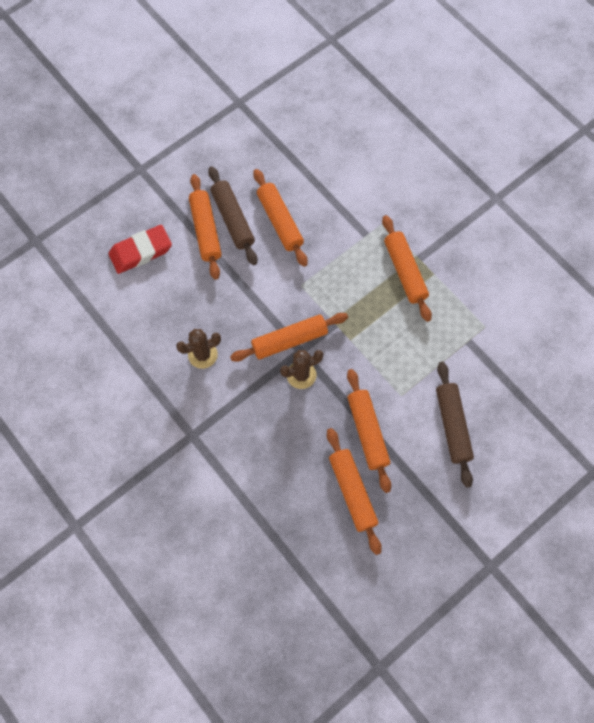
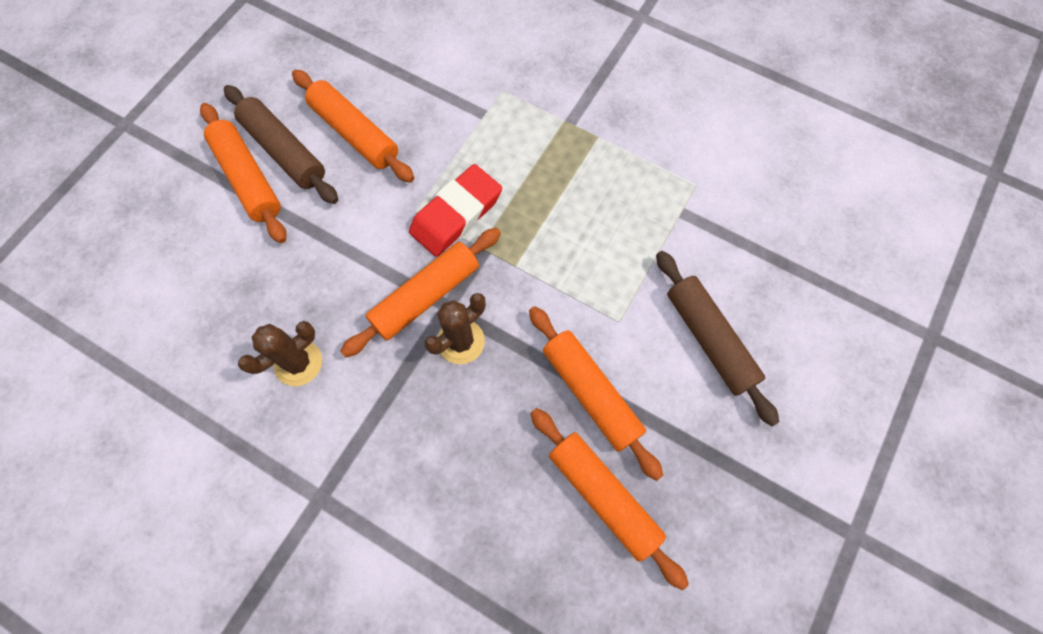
camera: 20 degrees left, 0 degrees up
(141, 252) = (156, 240): red eraser -> red eraser (456, 214)
(405, 271) = (557, 146): orange rolling pin -> none

